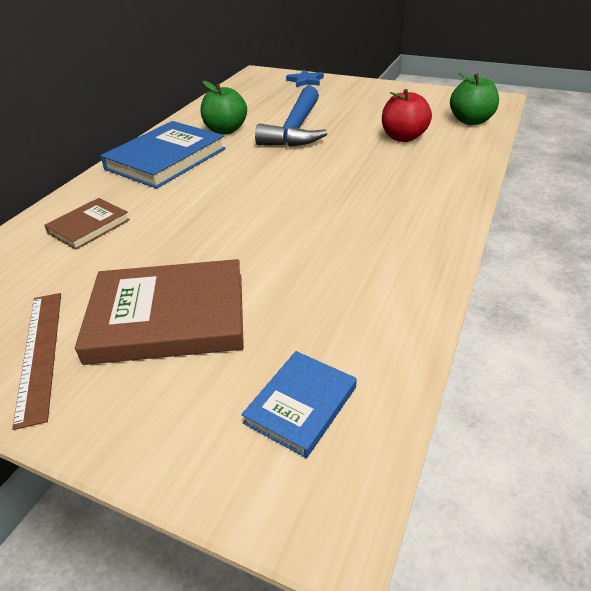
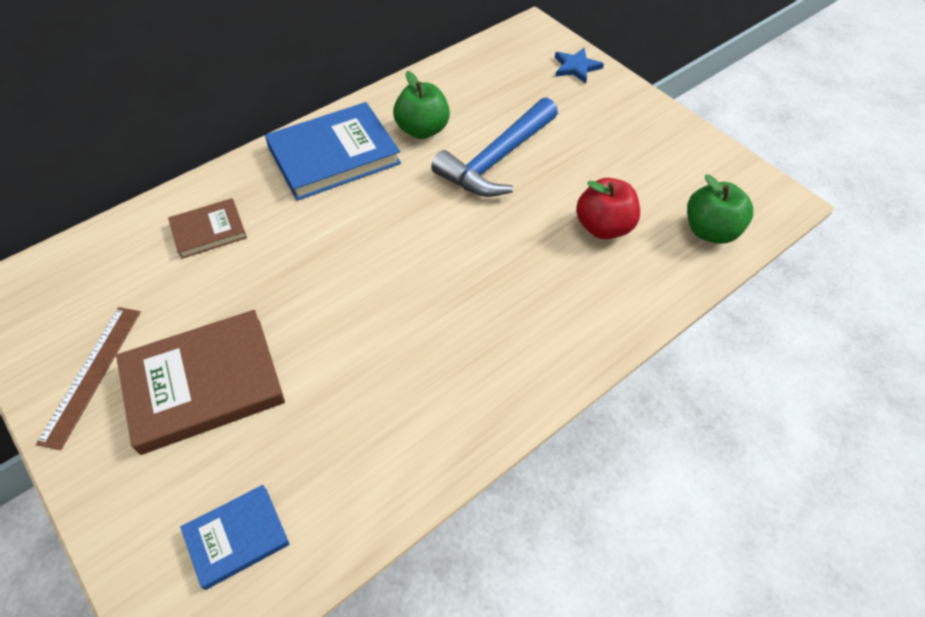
camera: 25 degrees right, 15 degrees up
(168, 316) = (203, 383): brown book -> brown book turned 45 degrees counterclockwise

